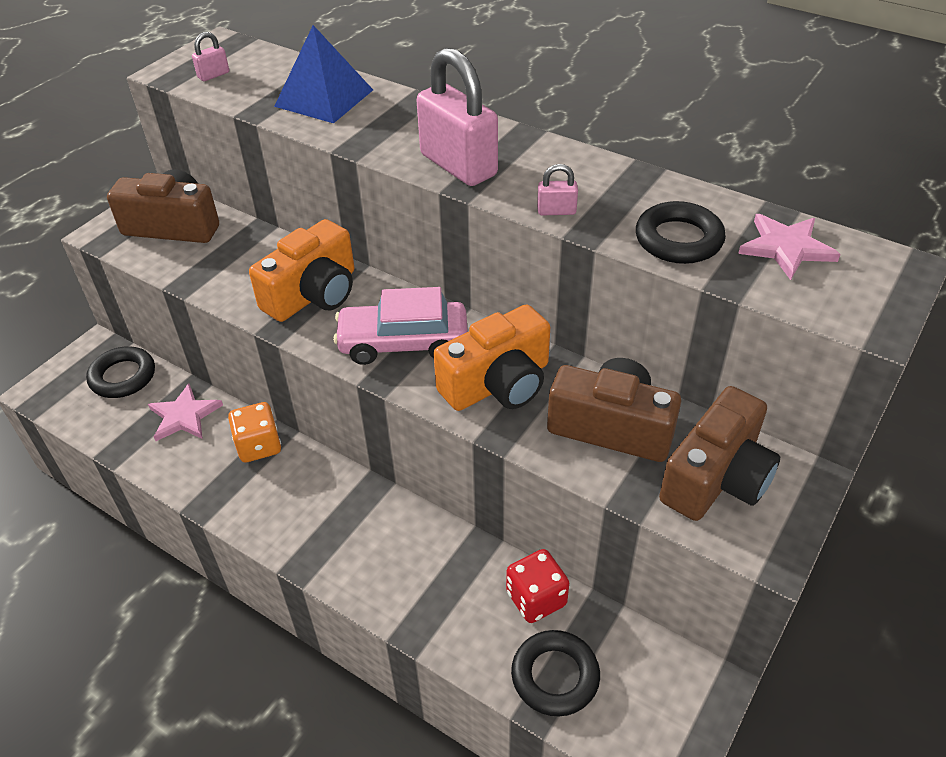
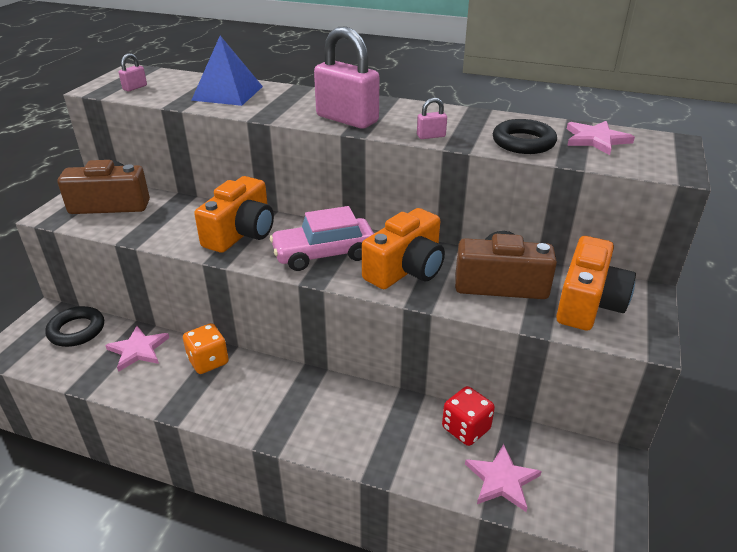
camera: 15 degrees left, 10 degrees down
(555, 676) = (502, 480): black ring -> pink star
(716, 478) = (588, 303): brown camera -> orange camera

